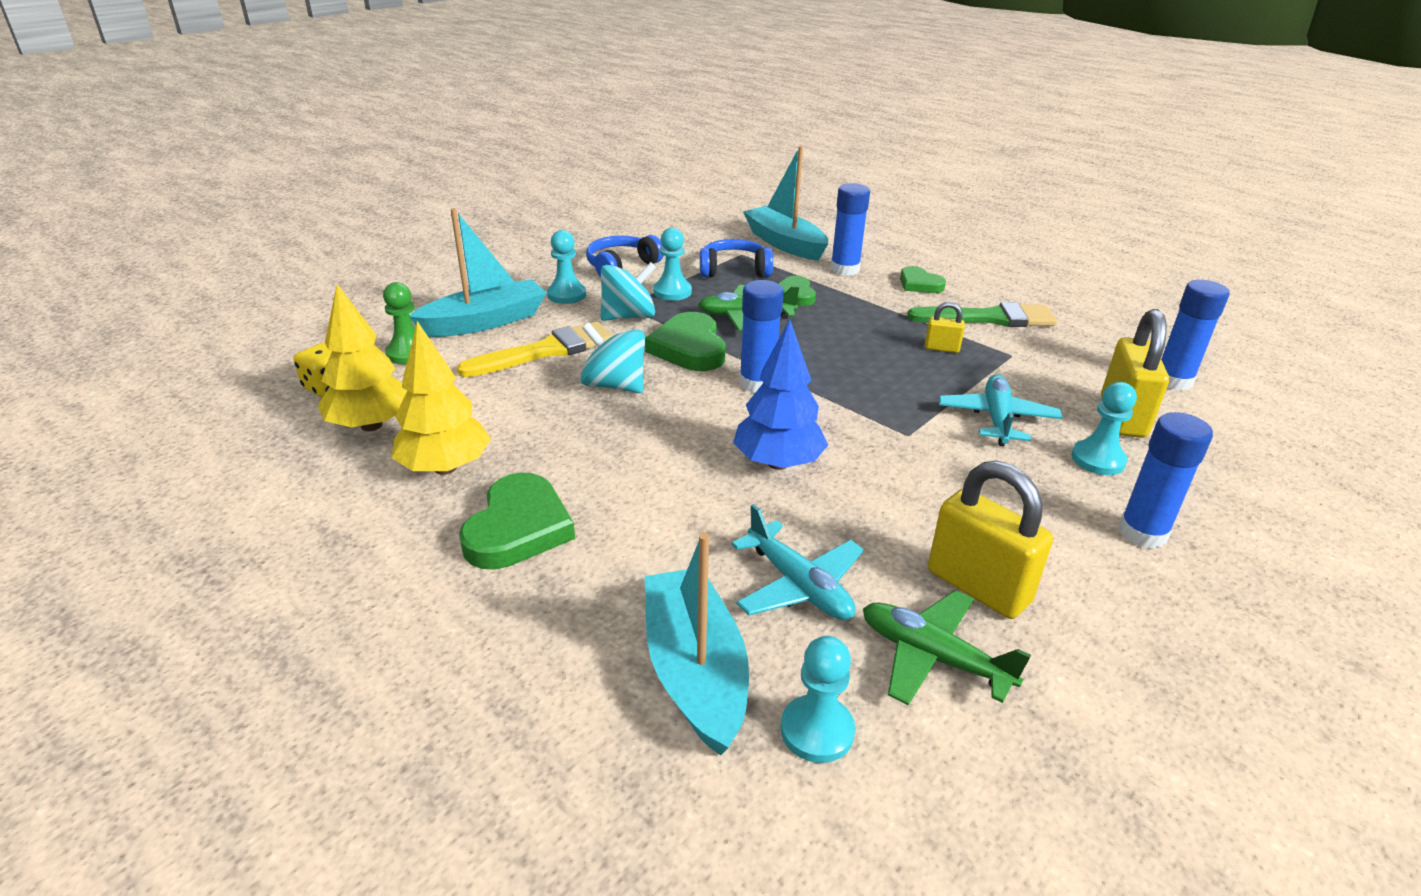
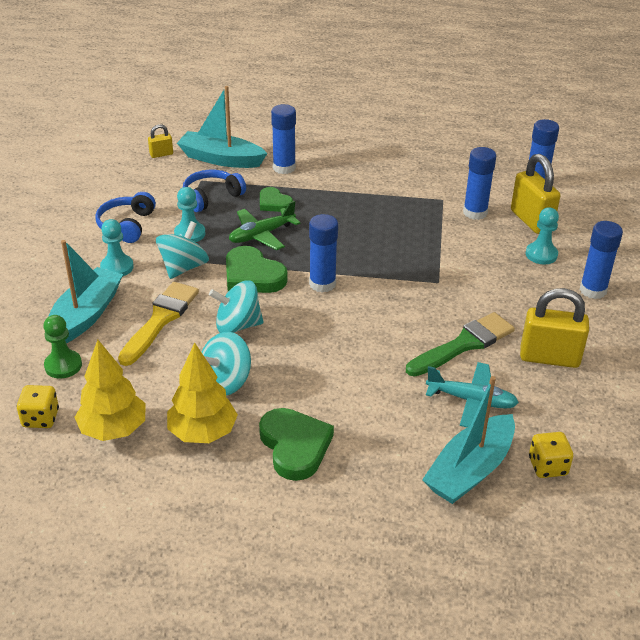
camera: 35 degrees left, 5 degrees up
(532, 431) = (225, 382): none -> turquoise spinning top
(695, 671) = (470, 470): turquoise boat -> turquoise boat turned 90 degrees counterclockwise
(778, 463) = (390, 334): blue tree -> none
(817, 731) = (547, 466): turquoise pawn -> yellow dice
(919, 284) = (342, 162): green heart -> none
(933, 657) = (562, 404): green plane -> none
(941, 348) = (401, 211): yellow padlock -> yellow padlock (161, 154)
(989, 318) = (407, 175): green brush -> green brush (464, 344)
(997, 419) = (473, 250): turquoise plane -> none
(1043, 382) = (475, 212): none -> blue glue stick

